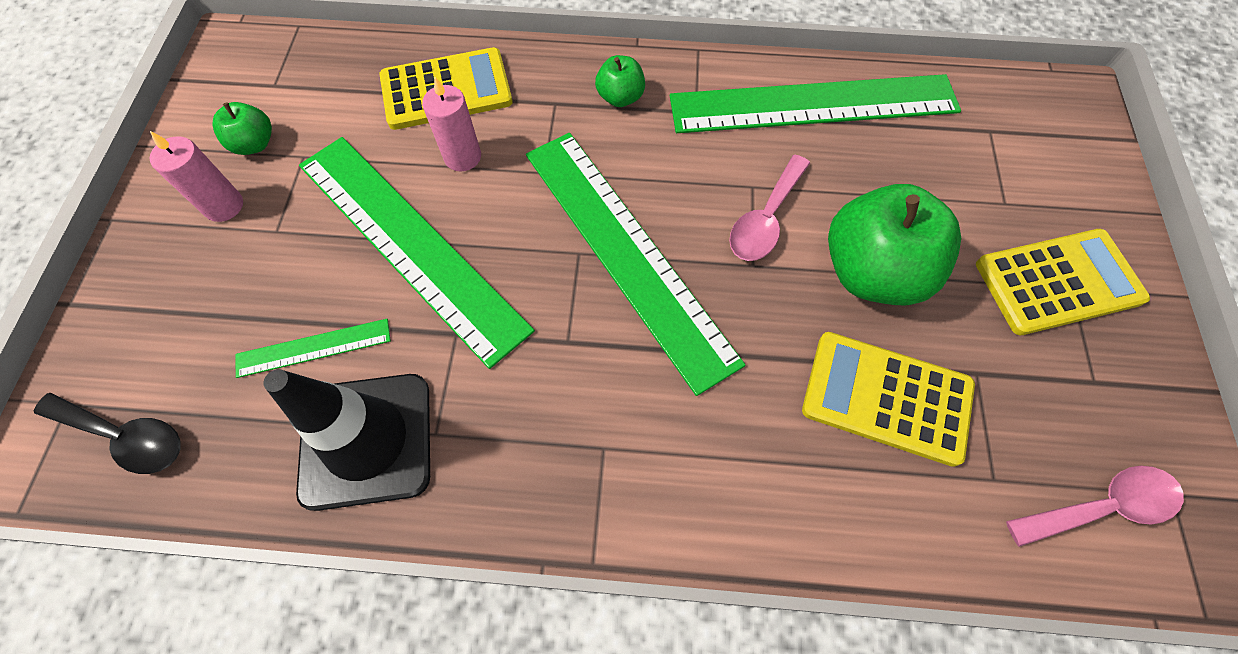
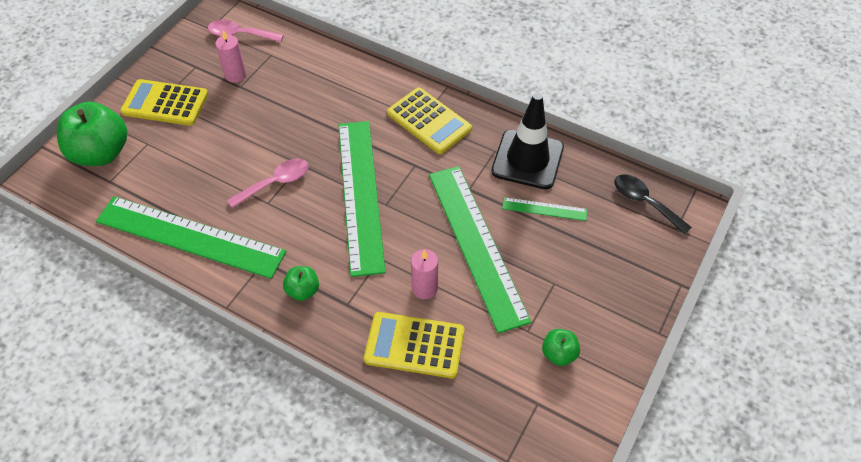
camera: 155 degrees left, 10 degrees down
(224, 206) = (584, 313): pink candle -> pink candle (235, 75)
(872, 272) = (245, 139): green apple -> green apple (101, 153)
(886, 398) = (287, 92): yellow calculator -> yellow calculator (429, 121)

